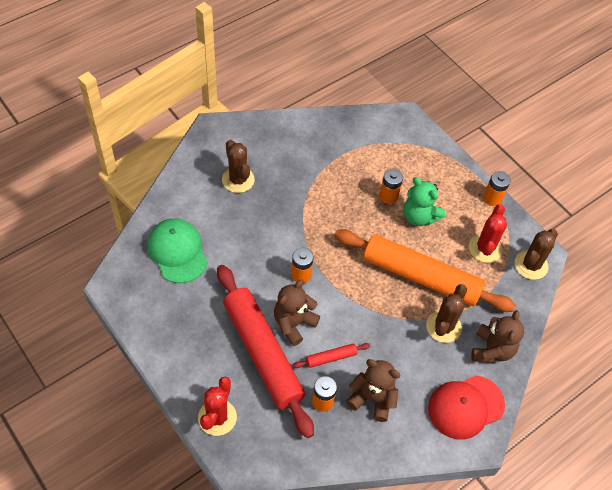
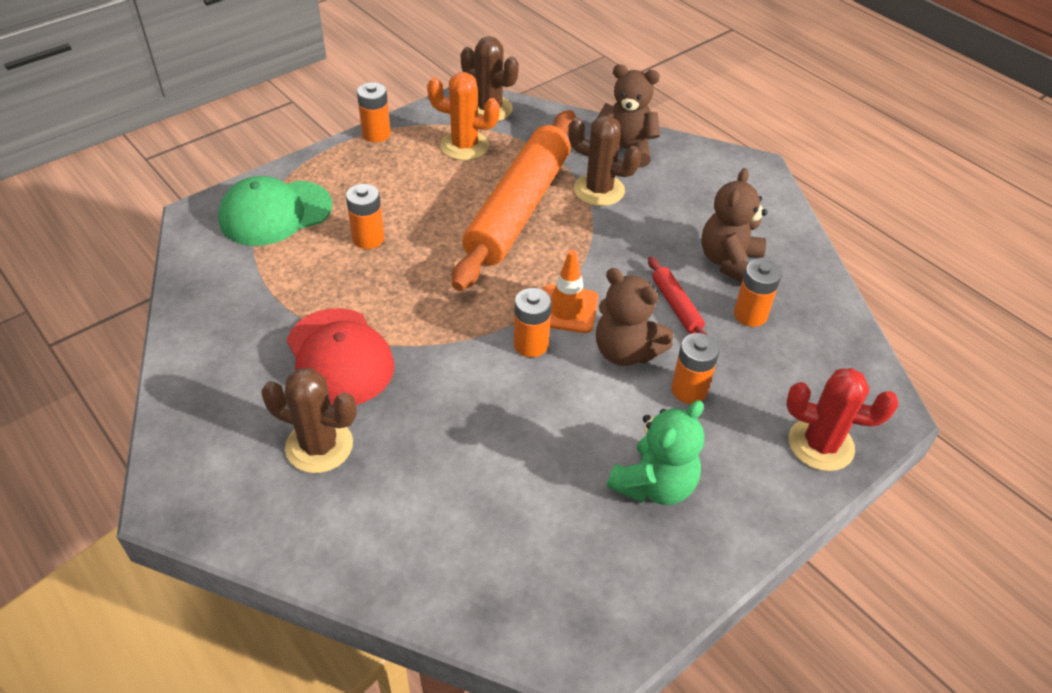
camera: 90 degrees left, 10 degrees down
(177, 251) = (498, 537): green cap -> green cap (275, 213)
(238, 180) = (319, 446): brown cactus -> brown cactus turned 45 degrees clockwise
(262, 353) = (689, 390): red rolling pin -> orange battery
(329, 296) = (567, 309): none -> orange traffic cone
(419, 216) = (409, 206): green teddy bear -> green teddy bear (654, 485)
(465, 407) = (713, 176): red cap -> red cap (339, 357)
(485, 248) = (464, 146): red cactus -> orange cactus

